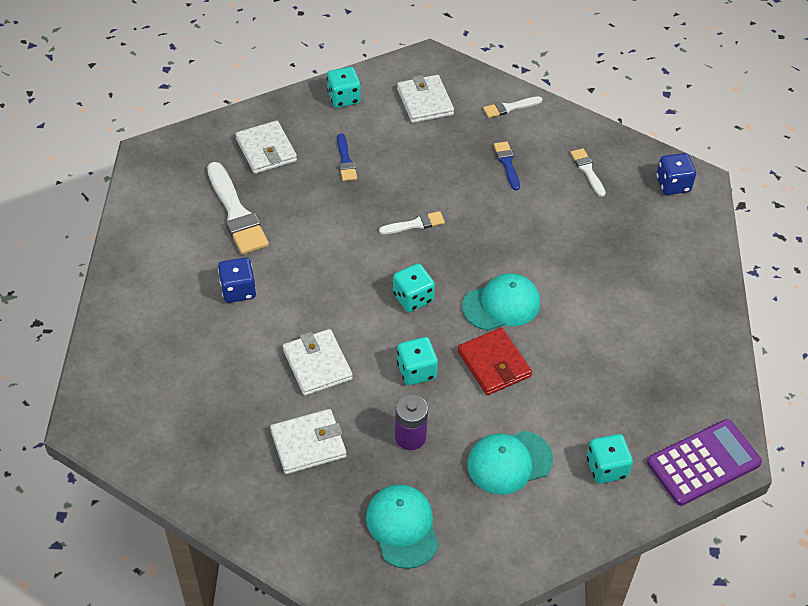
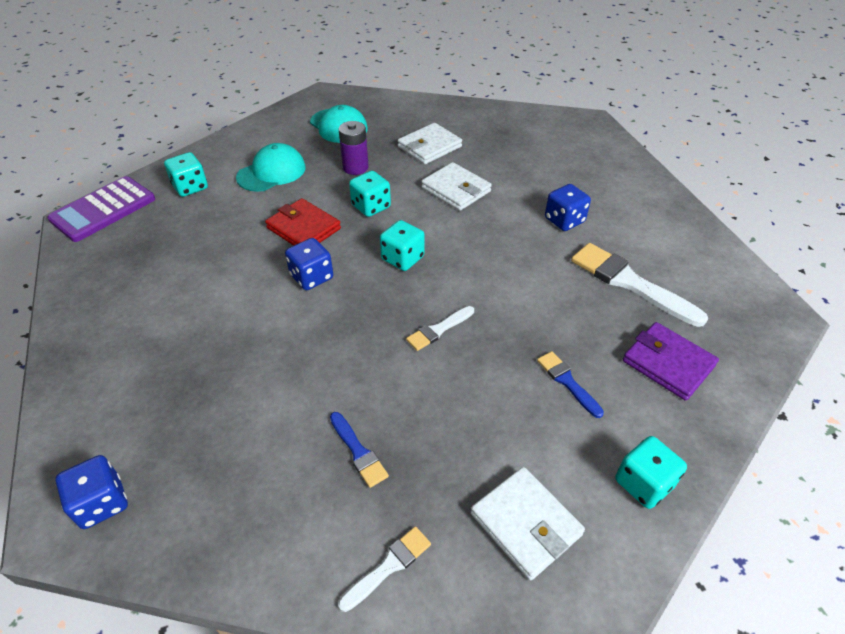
camera: 160 degrees right, 5 degrees down
(266, 150) = (668, 363): white wallet -> purple wallet
(501, 304) = (311, 277): turquoise cap -> blue dice
(587, 170) = (238, 481): white brush -> none

